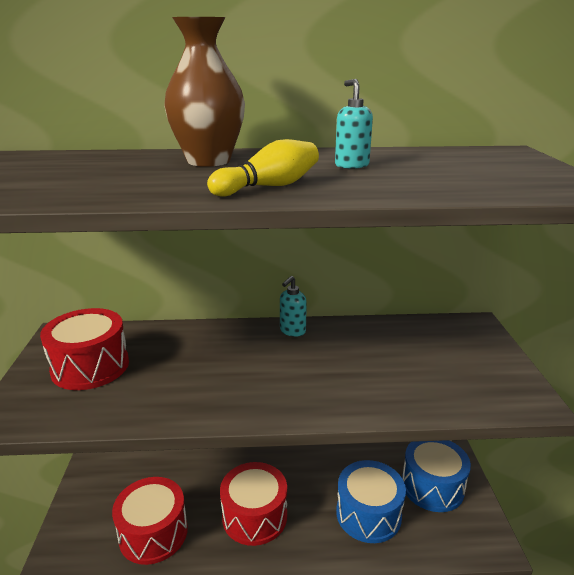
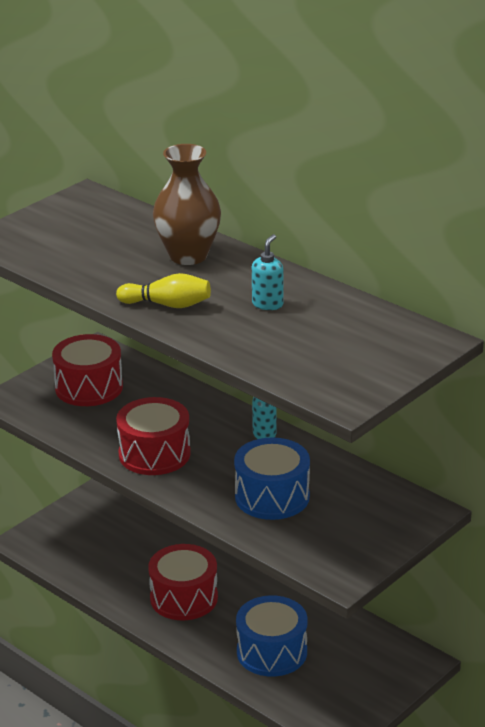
camera: 45 degrees right, 5 degrees up
(153, 533) = (102, 563): red drum -> red drum (154, 454)
(432, 486) = (356, 671): blue drum -> blue drum (272, 497)

